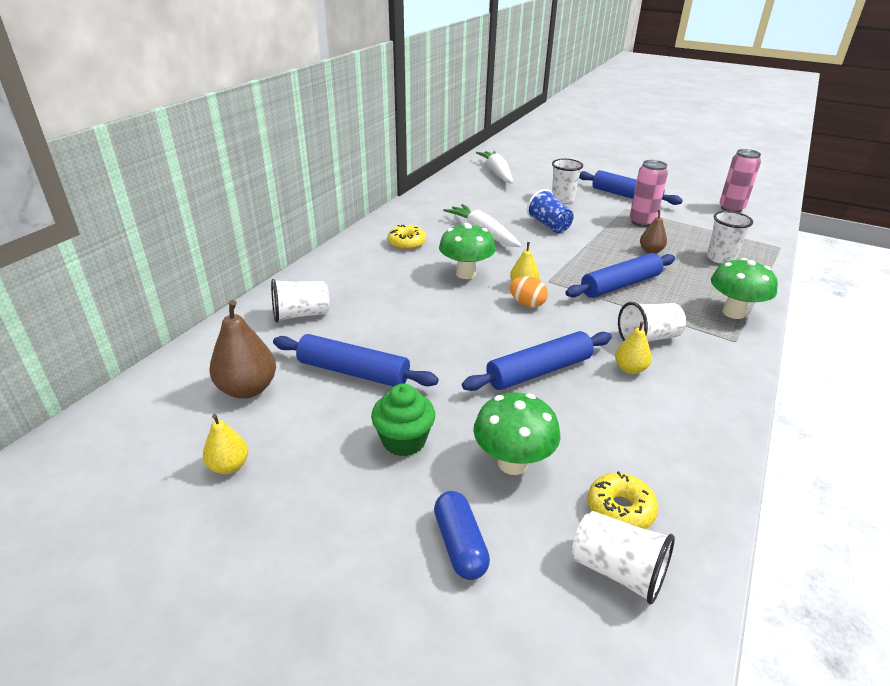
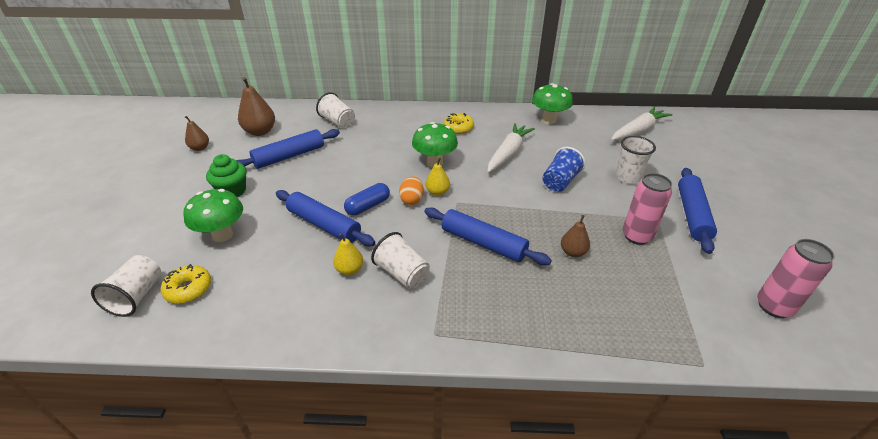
camera: 65 degrees right, 5 degrees up
(229, 466) = (200, 148): yellow pear -> brown pear
(353, 372) = (289, 156): blue rolling pin -> blue rolling pin turned 60 degrees clockwise
(460, 544) = (154, 232): blue capsule -> blue capsule (368, 206)
(720, 258) = (610, 308): white cup -> none
(733, 313) = (490, 328): green mushroom -> green mushroom (549, 120)

